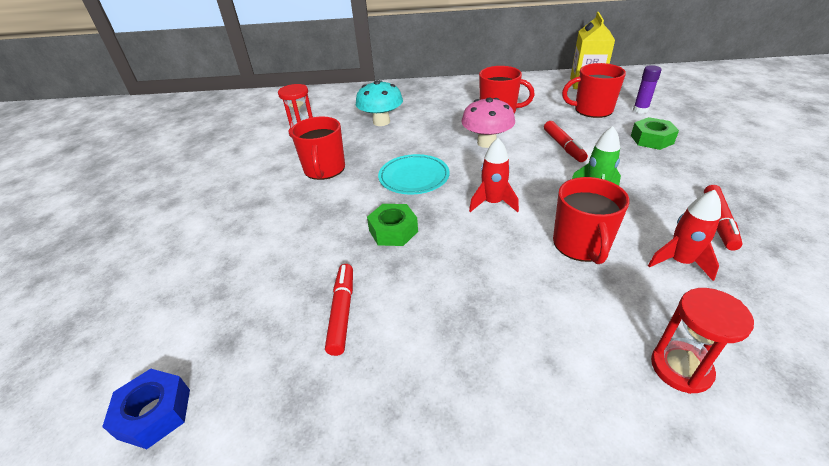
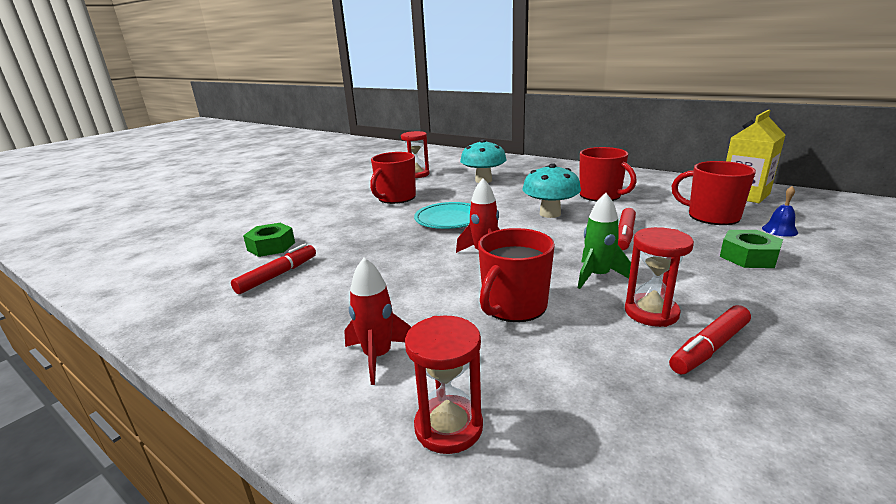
camera: 35 degrees right, 15 degrees down
(154, 413) = (129, 280): blue nut -> none
(393, 231) = (381, 245): green nut -> green nut (271, 246)
(486, 143) = (550, 214): pink mushroom -> turquoise mushroom
(640, 110) = (779, 230): purple glue stick -> blue bell
(661, 209) = (651, 312): none -> red hourglass
(679, 262) = (595, 357): red rocket -> red rocket (378, 356)

